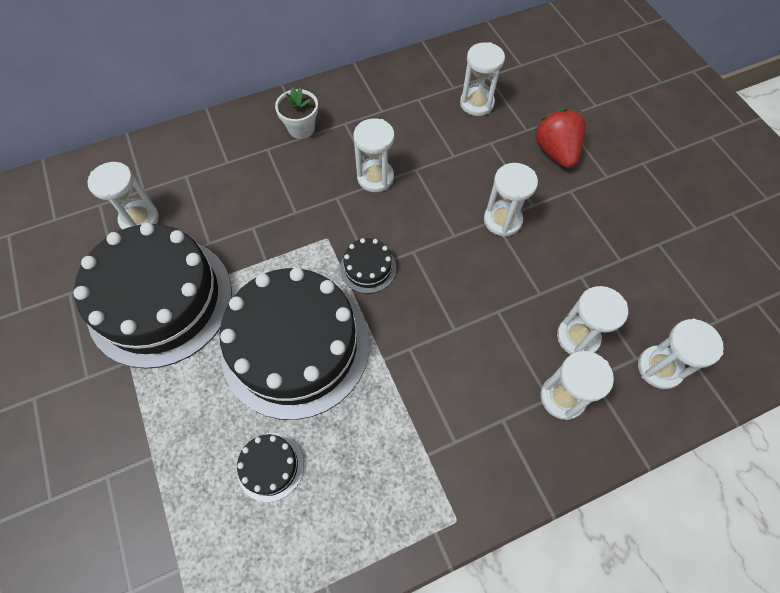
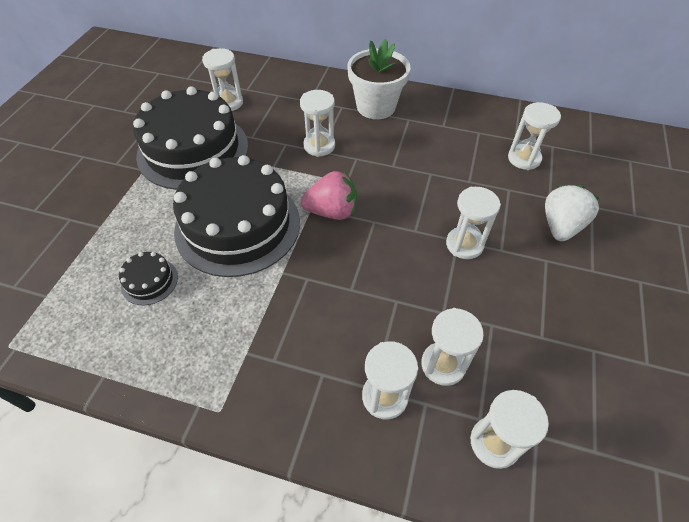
camera: 40 degrees right, 10 degrees down
(301, 128) = (376, 107): white flower pot -> white flower pot, size x1.72
(368, 268) = (332, 211): black cake -> pink strawberry
(375, 177) = (395, 162): white hourglass -> white hourglass (319, 146)
(555, 152) = (560, 226): red strawberry -> white strawberry

